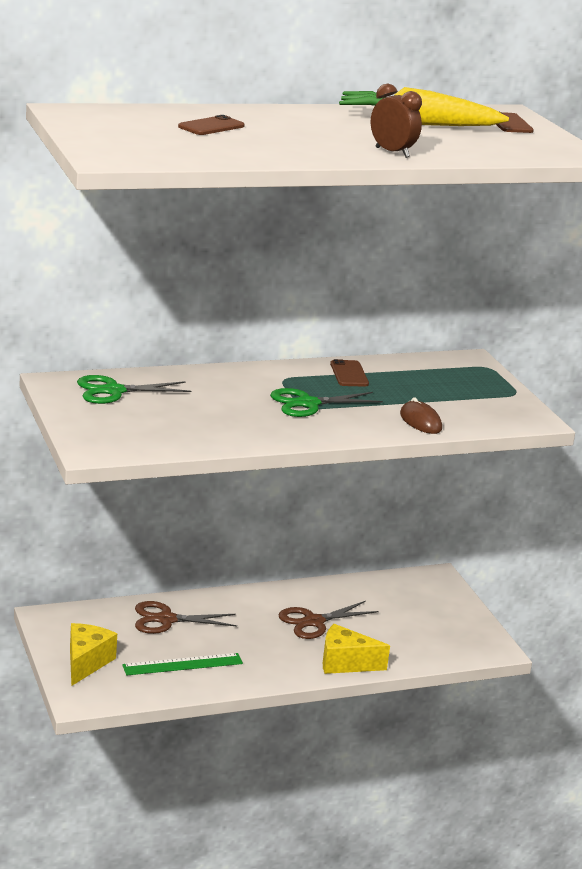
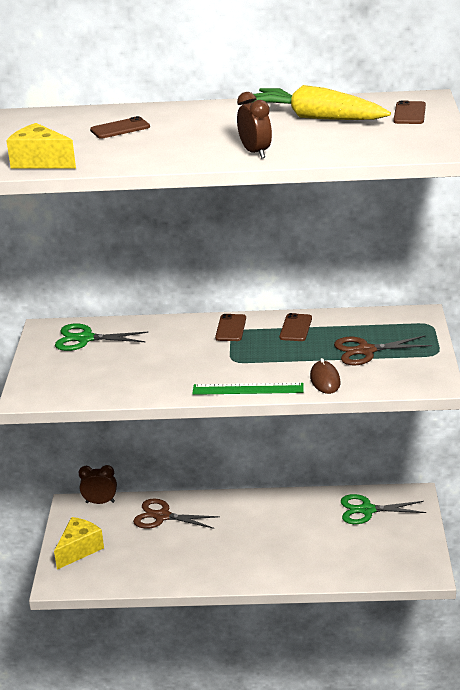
camera: 25 degrees right, 5 degrees up
(80, 611) = (100, 502): none -> brown clock
(182, 664) = (153, 559): green ruler -> green ruler (248, 389)
(276, 376) = (230, 328): none -> brown phone
(308, 404) = (237, 357): green scissors -> green scissors (367, 510)
(314, 622) = (282, 530): brown scissors -> brown scissors (366, 351)
(345, 663) = (286, 573): yellow cheese -> yellow cheese (40, 162)

